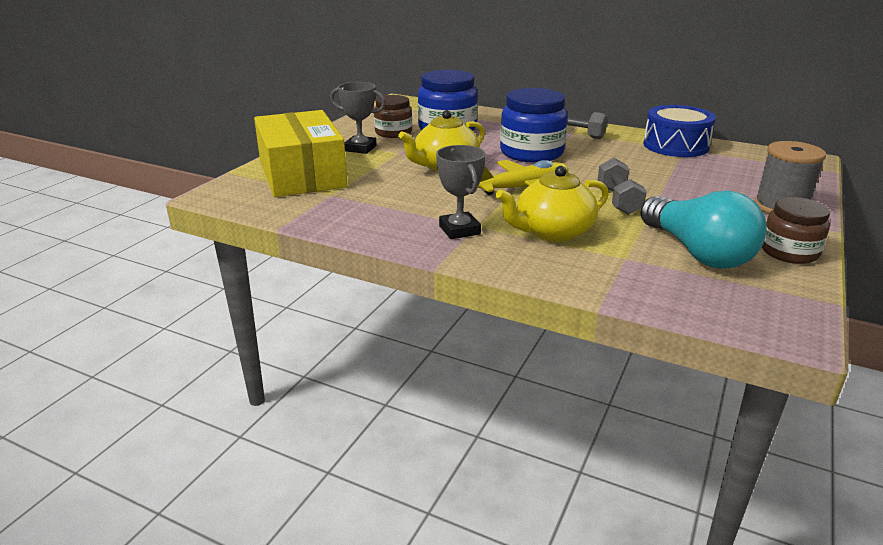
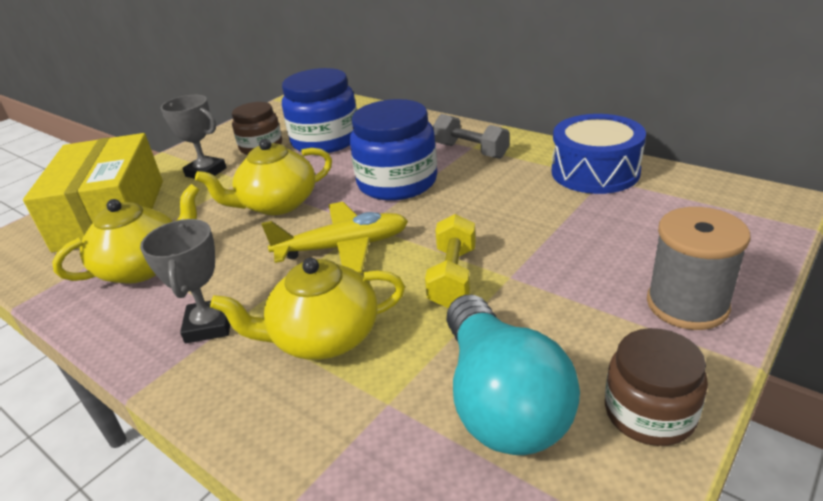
camera: 15 degrees right, 5 degrees up
(369, 202) = (144, 266): none -> yellow teapot
(618, 200) = (453, 277): grey dumbbell -> yellow dumbbell

